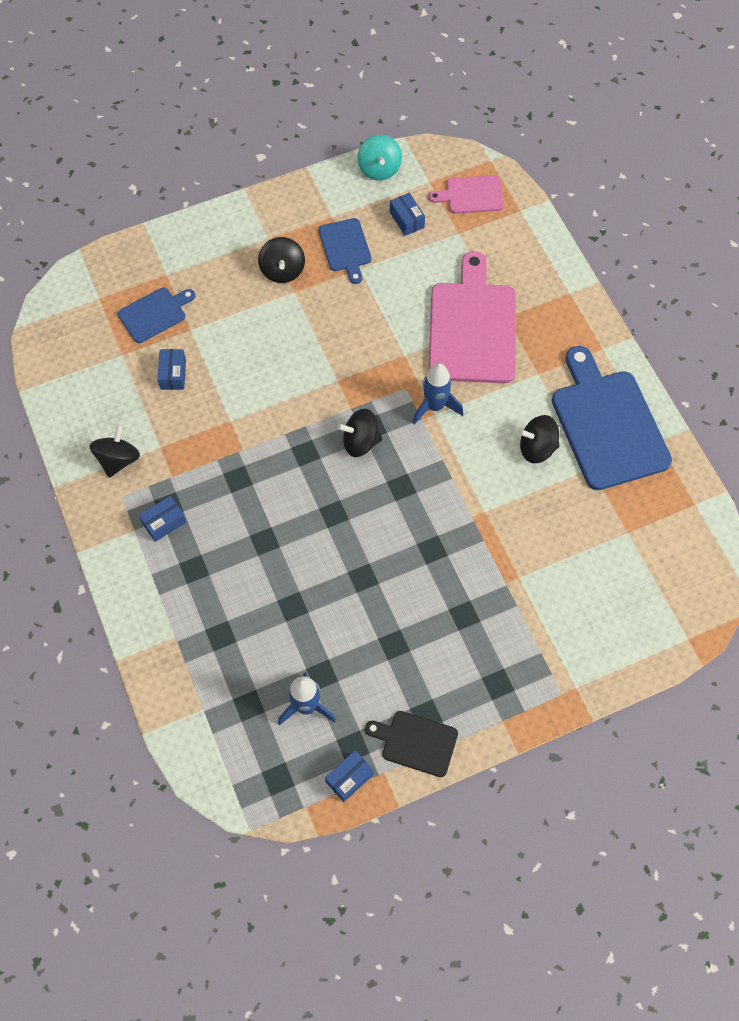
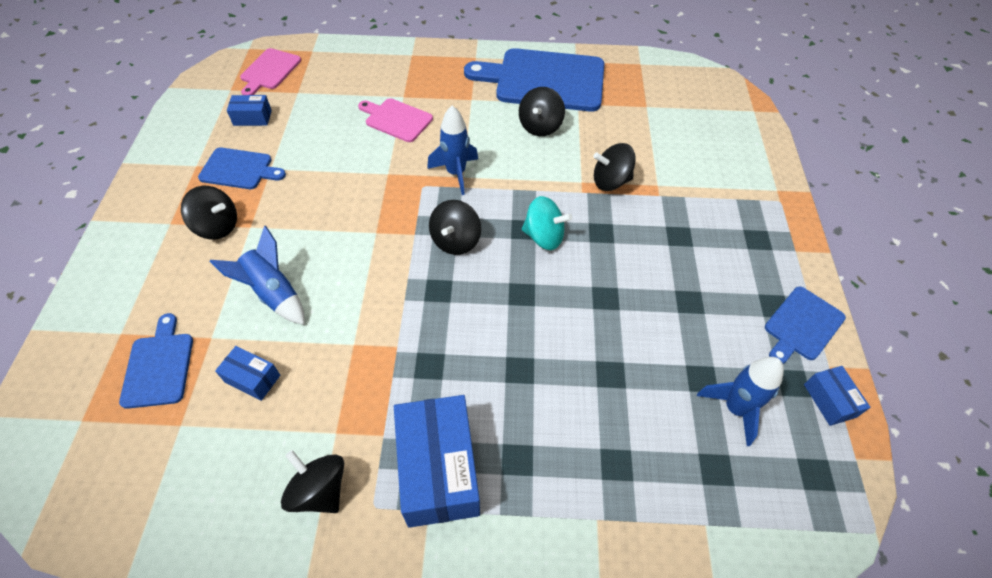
camera: 65 degrees left, 10 degrees down
(164, 522) = (438, 469): blue box -> blue box, size x2.06
(245, 344) = (273, 293): none -> blue rocket
(379, 169) = (182, 115): turquoise spinning top -> turquoise spinning top (544, 237)
(416, 742) = (802, 325): black cutting board -> blue cutting board
(472, 327) = (396, 119): pink cutting board -> pink cutting board, size x0.52
(499, 535) = (610, 181): none -> black spinning top

